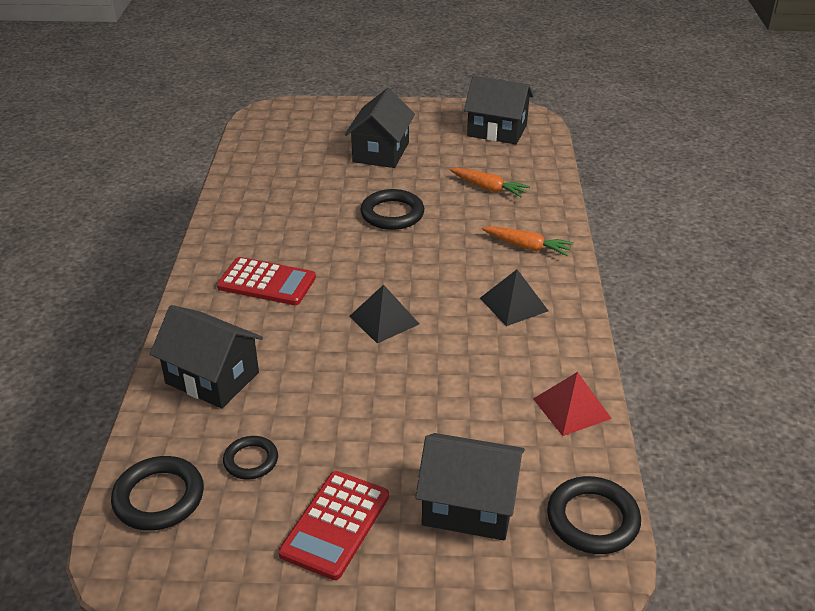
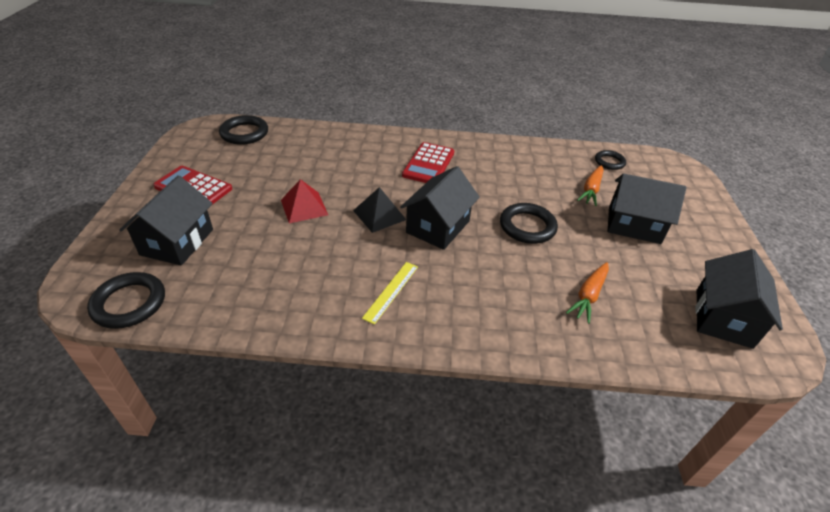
camera: 90 degrees right, 5 degrees up
(212, 378) = (333, 146): black house -> black house (438, 227)
(251, 460) = (258, 160): black ring -> black ring (609, 162)
(514, 304) = (391, 291): black pyramid -> yellow ruler
(527, 247) = (483, 313): orange carrot -> orange carrot (591, 190)
(571, 408) = (247, 310): red pyramid -> red pyramid (304, 207)

